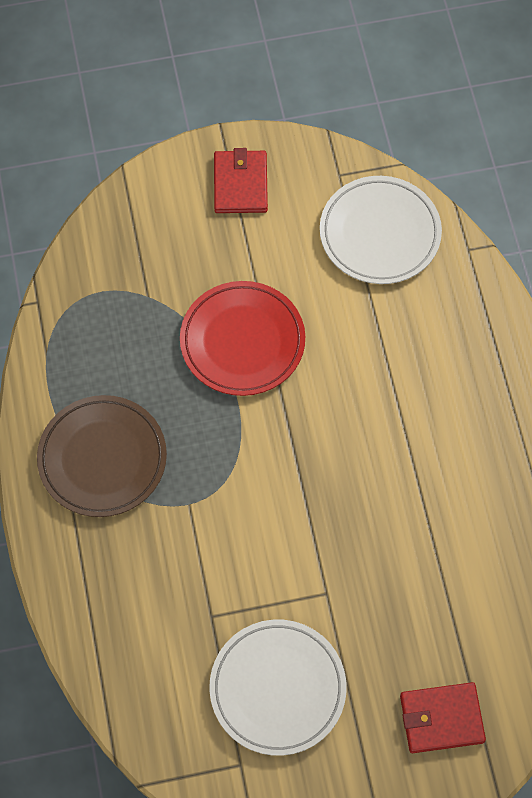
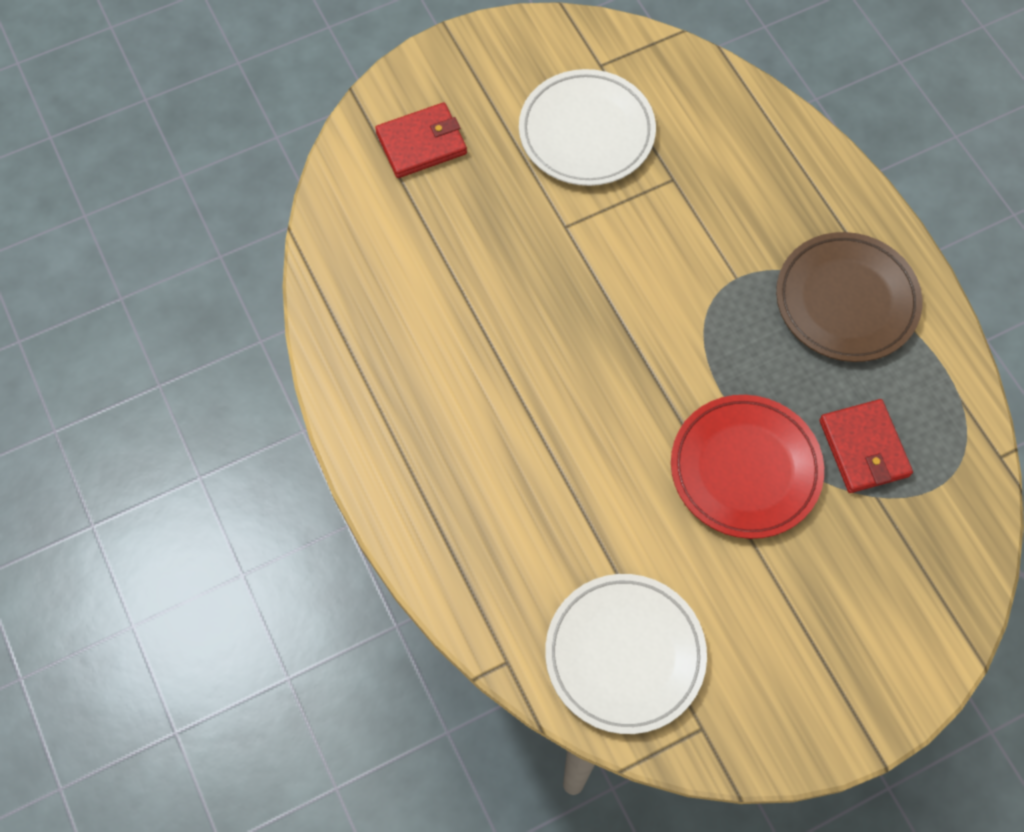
camera: 165 degrees right, 0 degrees up
(240, 184) = (824, 679): red wallet -> red wallet (863, 448)

